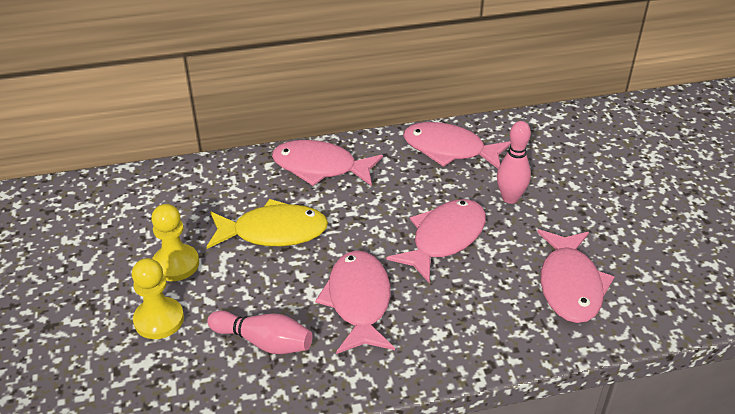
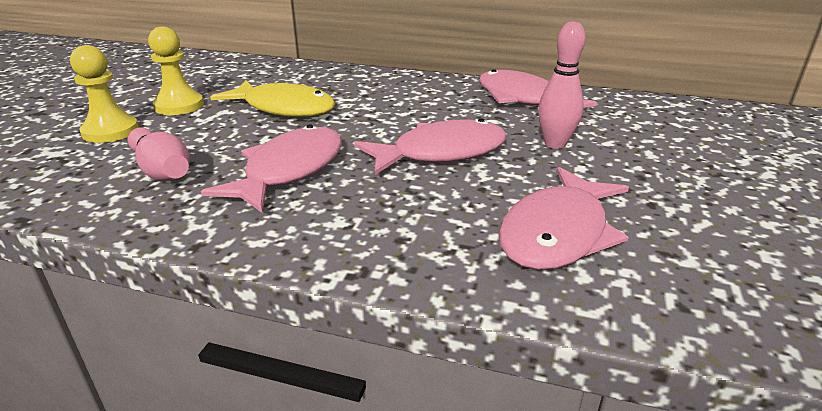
camera: 30 degrees right, 10 degrees down
(320, 167) = (381, 84): pink fish -> none

